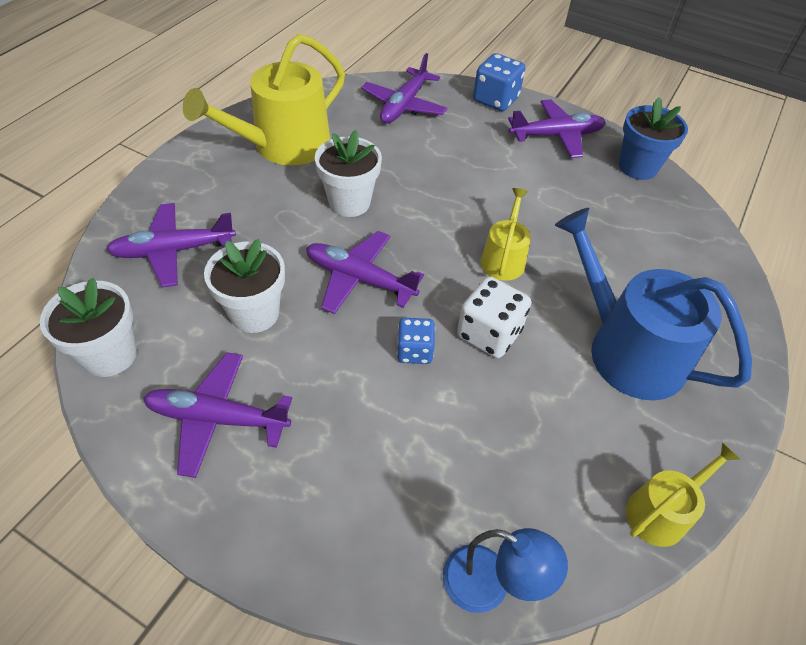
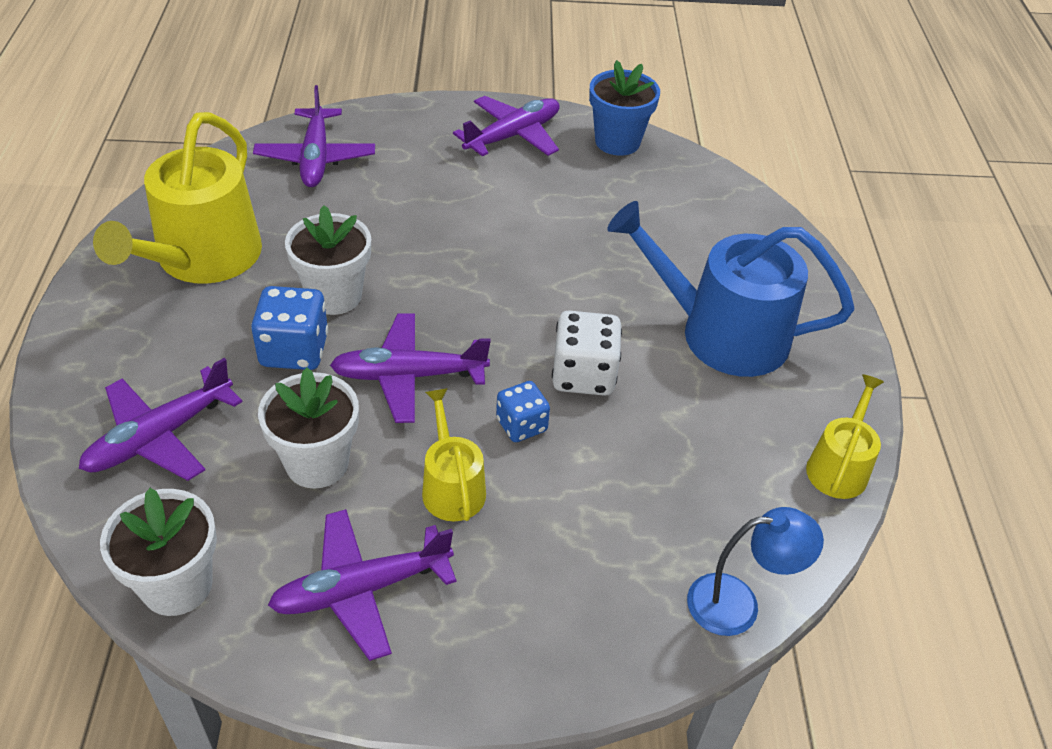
camera: 30 degrees left, 5 degrees down
(495, 100) = (418, 116): blue dice -> blue dice (294, 350)
(503, 258) = (546, 291): yellow watering can -> yellow watering can (452, 487)

